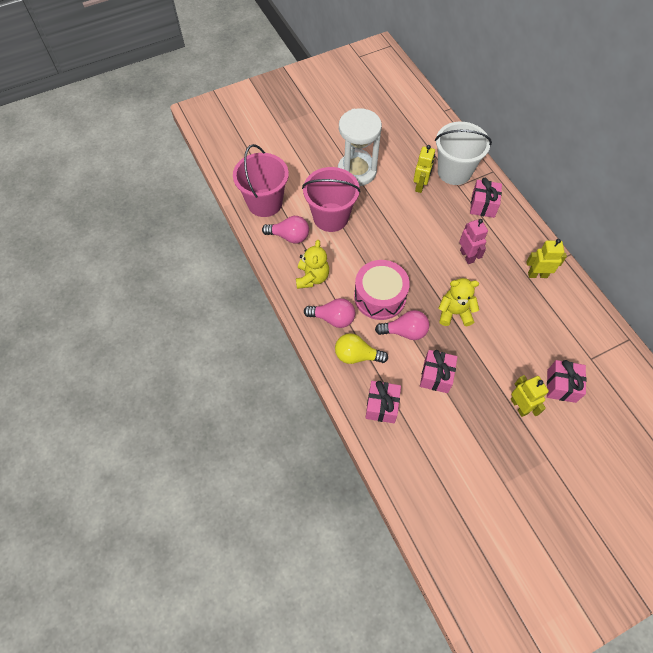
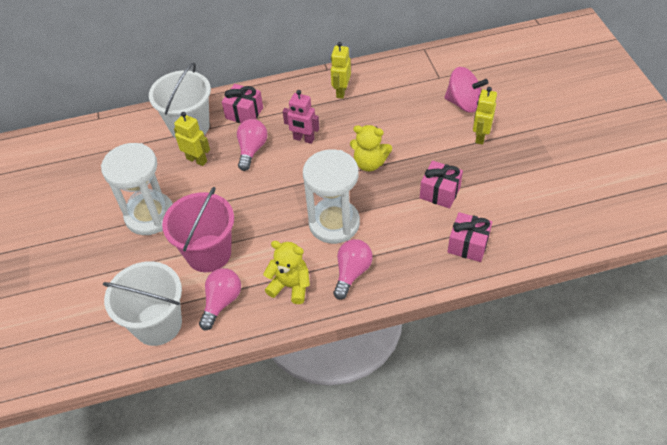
camera: 75 degrees left, 10 degrees down
(264, 203) = (158, 324): pink bucket -> white bucket
(356, 355) = (404, 257): yellow light bulb -> none
(380, 296) = (334, 223): pink drum -> white hourglass
(405, 331) = (383, 209): pink light bulb -> pink light bulb (252, 150)
(454, 313) = (369, 163): yellow teddy bear -> yellow teddy bear turned 90 degrees counterclockwise
(467, 256) = (303, 139): pink robot -> pink robot turned 150 degrees counterclockwise
(519, 406) = (480, 136): yellow robot -> yellow robot turned 60 degrees counterclockwise
(561, 386) = (463, 103): pink gift -> pink spinning top

